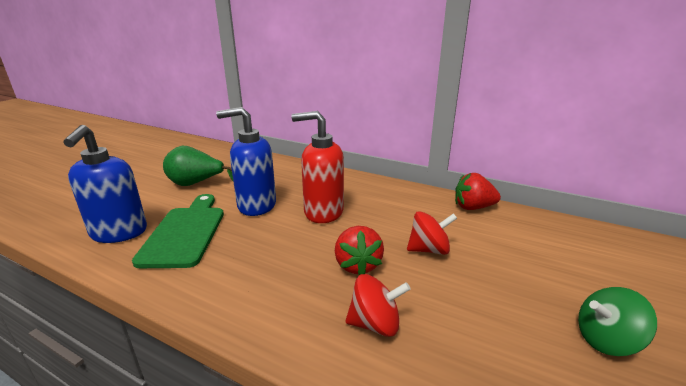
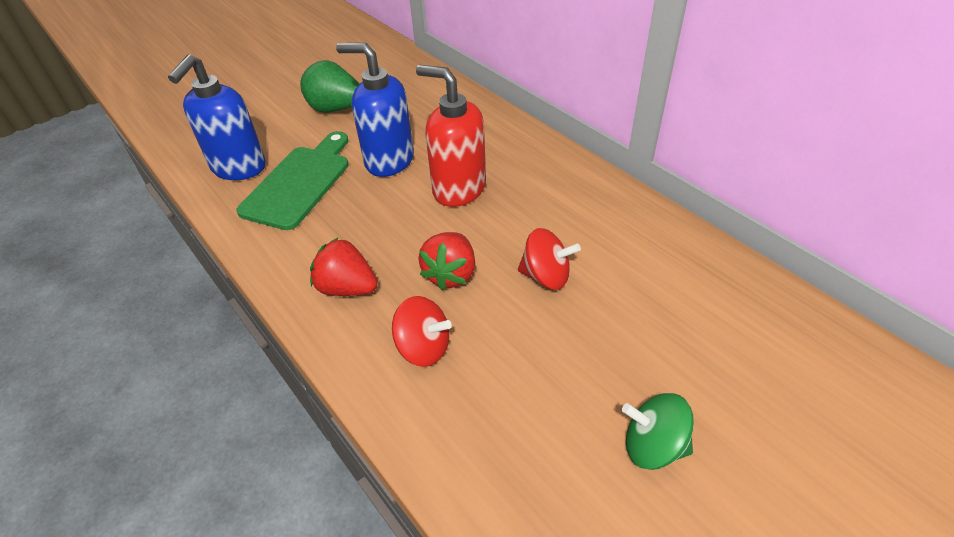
camera: 25 degrees right, 20 degrees up
(473, 207) = (657, 227): red strawberry -> red strawberry (347, 288)

